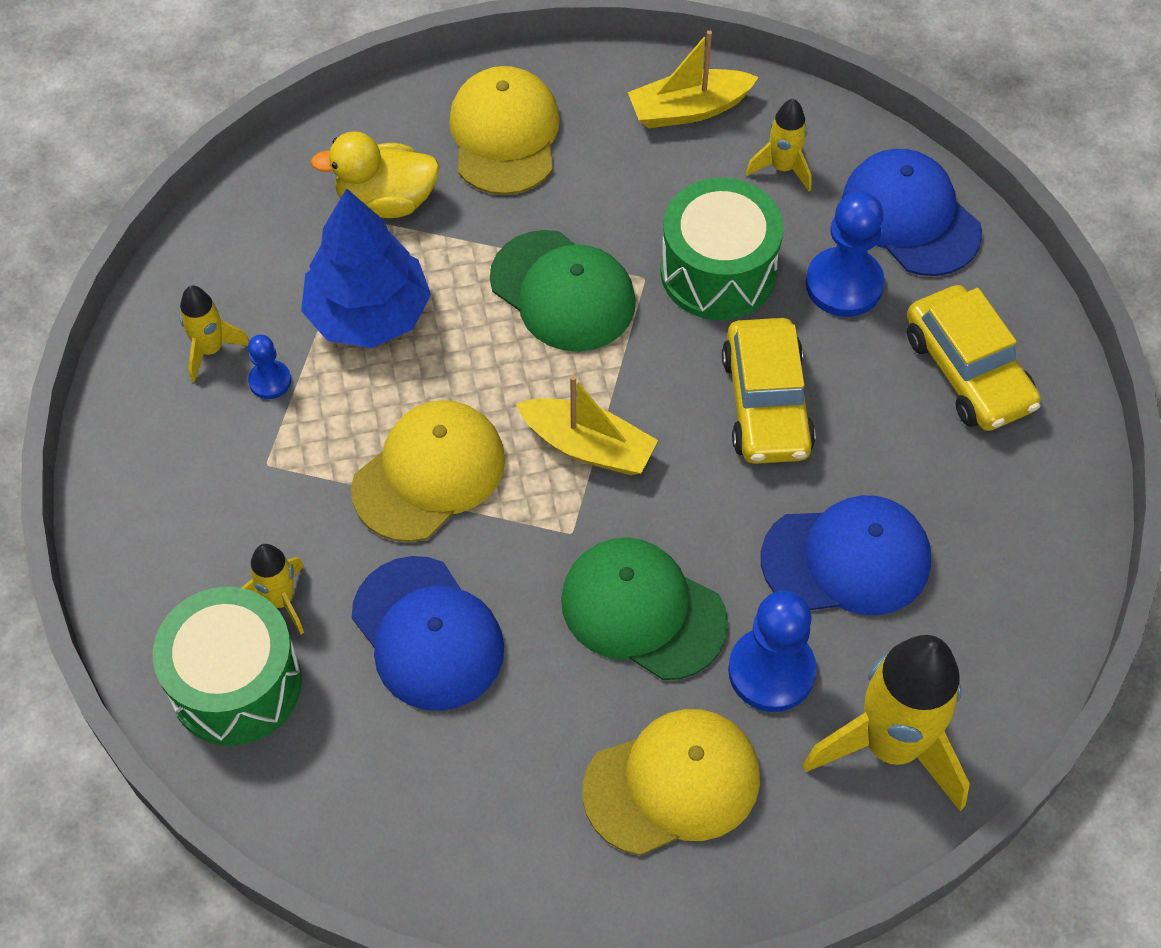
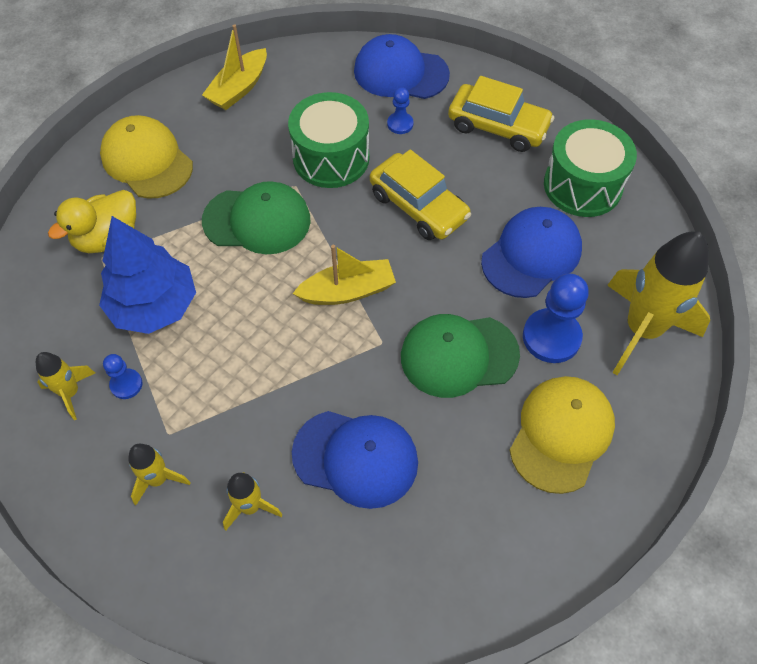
camera: 40 degrees left, 0 degrees up
(236, 683) = (268, 578): green drum -> green drum (582, 185)
(429, 473) = (272, 368): yellow cap -> none
(782, 168) = (315, 88): yellow rocket -> yellow rocket (158, 479)
(844, 284) = (400, 124): blue pawn -> blue pawn, size x0.53

